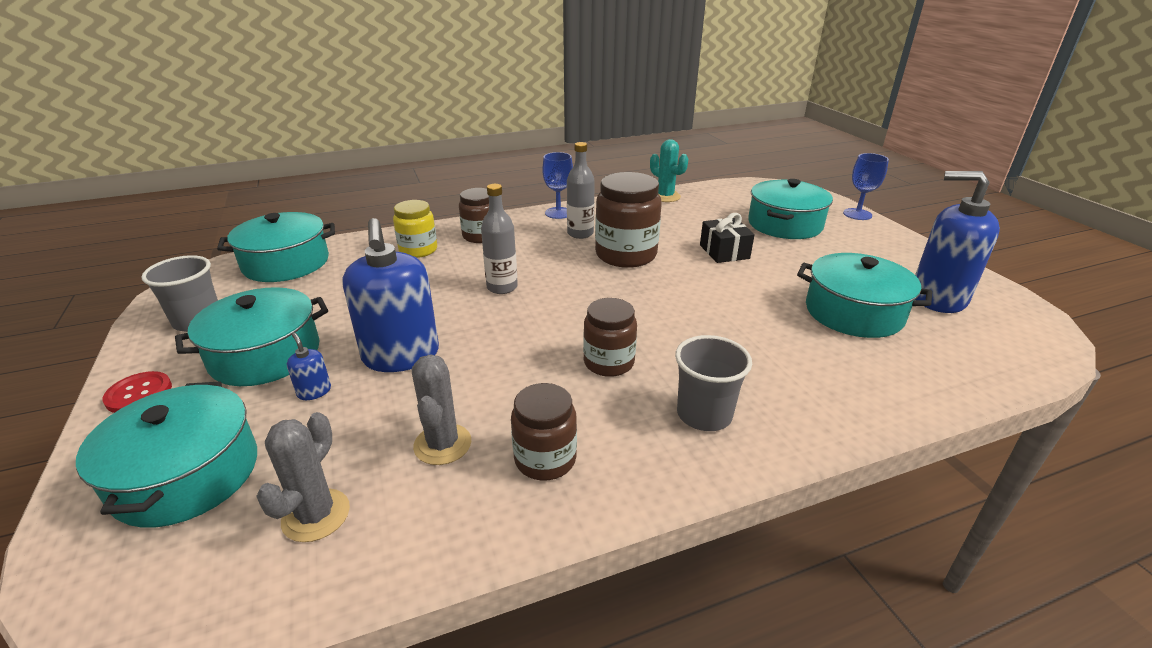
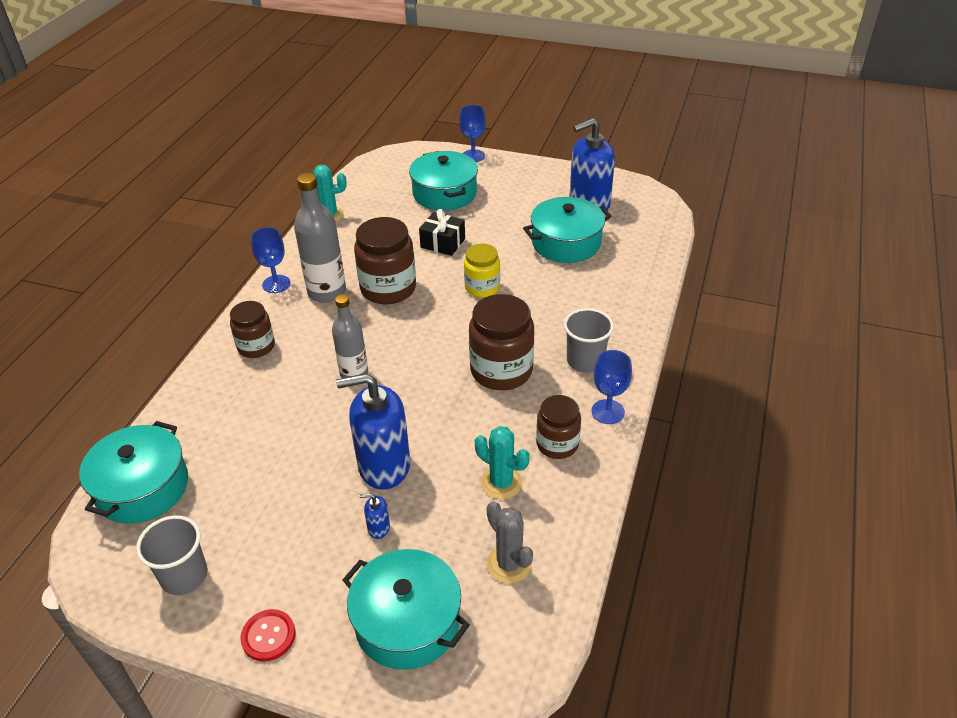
camera: 50 degrees left, 10 degrees up
(265, 355) = (295, 543): turquoise pot -> none
(401, 356) = (384, 466): blue soap dispenser -> blue soap dispenser turned 150 degrees clockwise
(418, 250) = (232, 393): yellow jar -> yellow jar (482, 287)
(442, 444) = (501, 483): grey cactus -> turquoise cactus
(580, 233) = (327, 292): grey bottle -> grey bottle, size x1.50
(608, 362) = (501, 370): brown jar -> brown jar, size x1.60
(647, 477) = (608, 412): none -> blue goblet

